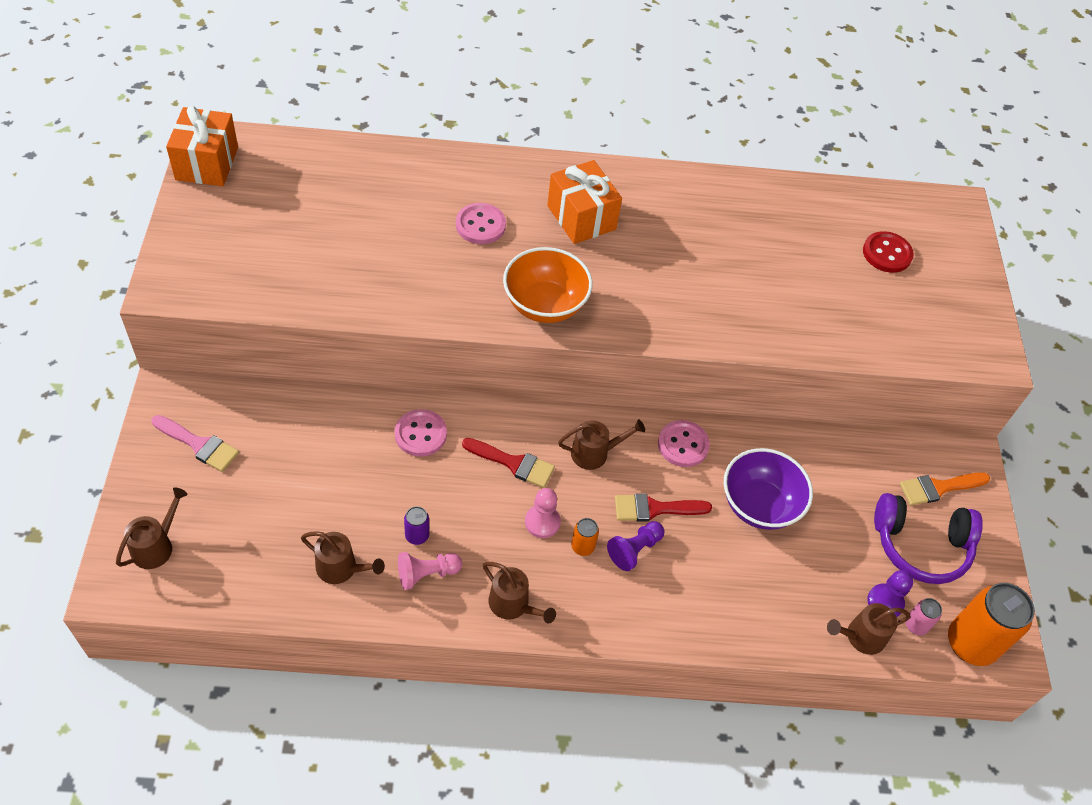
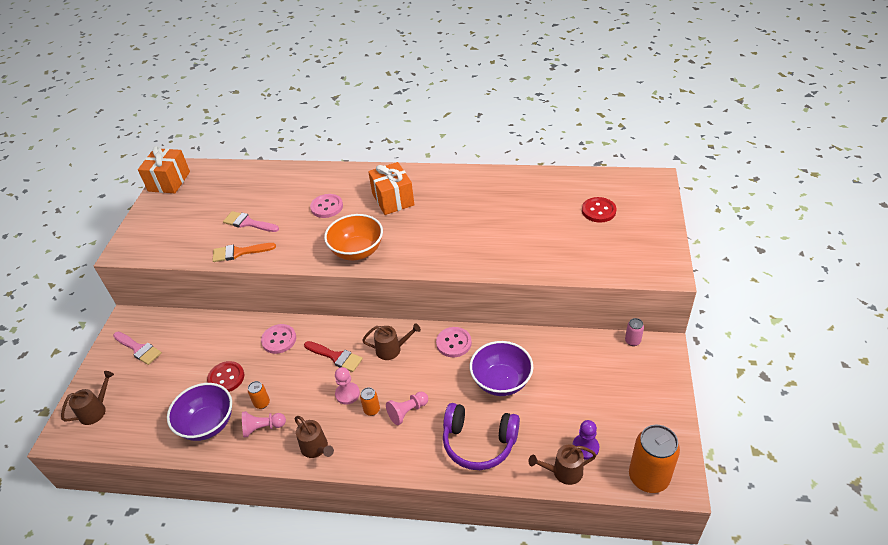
camera: 15 degrees right, 10 degrees down
(341, 568) = (208, 424): brown watering can -> purple bowl
(352, 495) = (226, 378): none -> red button
(360, 247) = (248, 223): none -> pink brush
(417, 536) = (262, 403): purple can -> orange can
(634, 550) = (407, 412): purple pawn -> pink pawn
(654, 509) = (426, 384): red brush -> none
(916, 625) = (607, 464): pink can -> pink can (632, 341)
(920, 546) = (617, 408): purple headphones -> purple headphones (479, 442)
(938, 488) = (636, 368): orange brush -> orange brush (239, 252)

